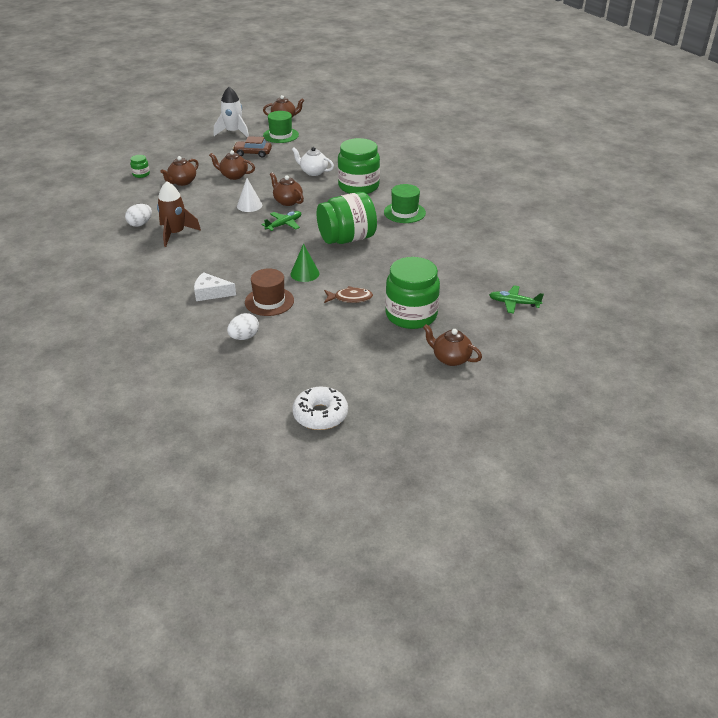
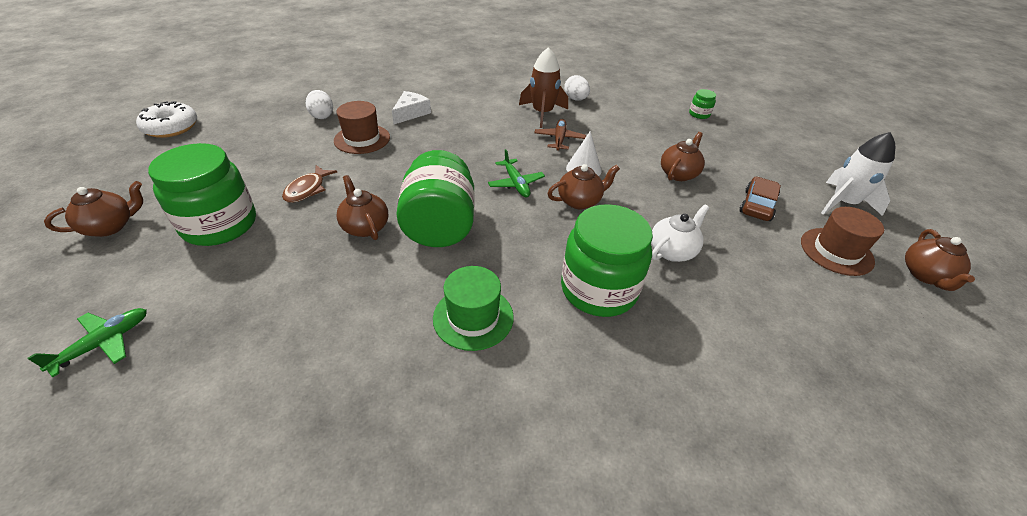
camera: 110 degrees right, 5 degrees up
(182, 182) = (670, 135): brown teapot -> brown teapot (365, 227)
(214, 220) = (559, 139): none -> brown plane
(281, 135) = (836, 251): green hat -> brown hat
(305, 273) = (390, 171): green cone -> none

